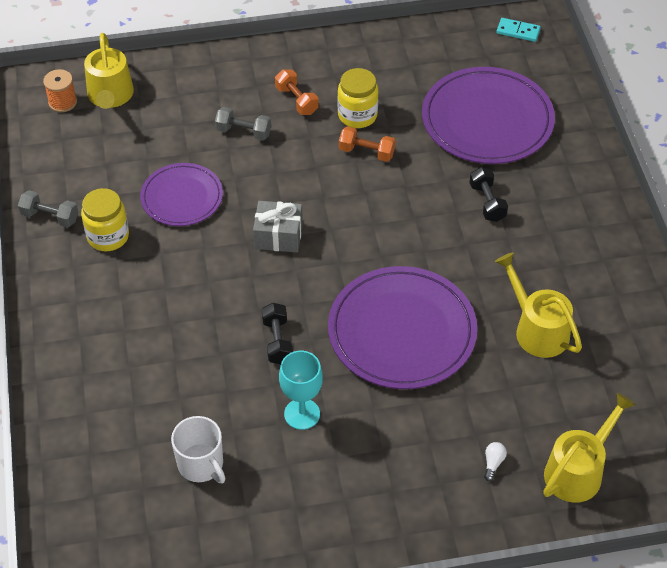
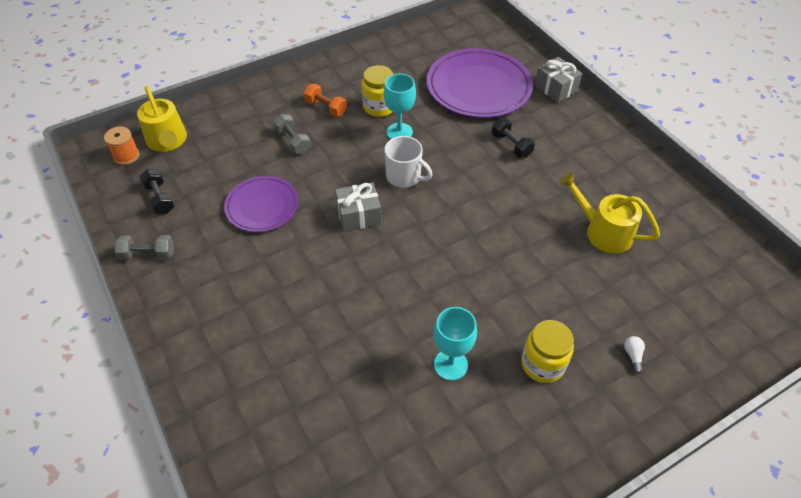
camera: 20 degrees left, 0 degrees up
(108, 236) = (208, 257): yellow jar -> yellow jar (542, 364)
(201, 464) = (381, 445): white mug -> white mug (404, 176)
(243, 132) = (293, 141): grey dumbbell -> grey dumbbell turned 60 degrees clockwise
(277, 341) = (398, 305): black dumbbell -> black dumbbell (160, 198)
(366, 152) = (399, 132): orange dumbbell -> turquoise goblet
(402, 331) = (498, 265): purple plate -> none
(518, 31) = (468, 23): turquoise domino -> none
(578, 471) = (702, 339): yellow watering can -> none
(580, 146) = (555, 88): none -> grey gift

